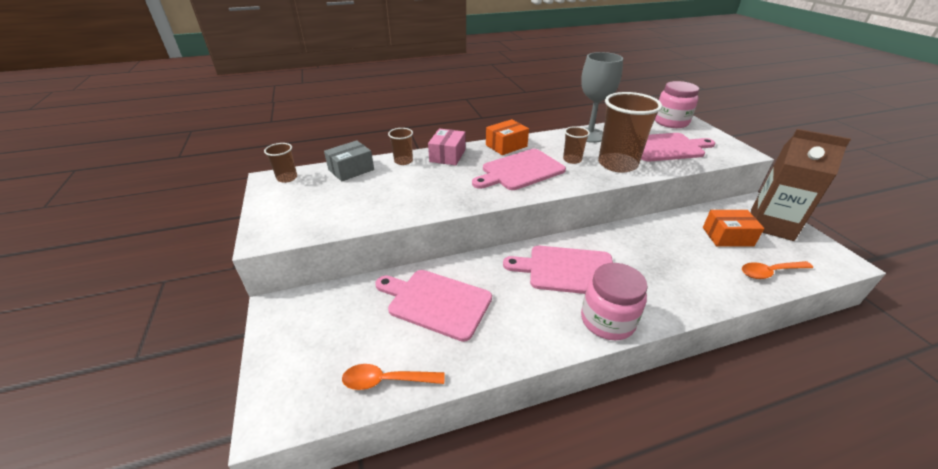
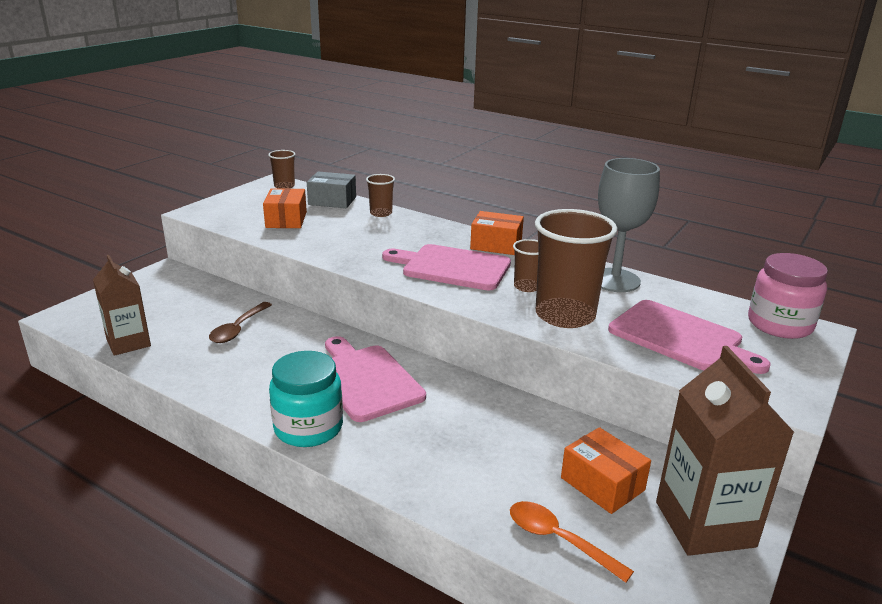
camera: 50 degrees right, 10 degrees down
(354, 200) = (286, 220): none -> orange box
(386, 380) = (128, 343): orange spoon -> brown carton
(436, 302) = (238, 329): pink cutting board -> brown spoon
(447, 155) = (424, 226): pink box -> none
(607, 320) = (308, 428): pink jar -> turquoise jar

